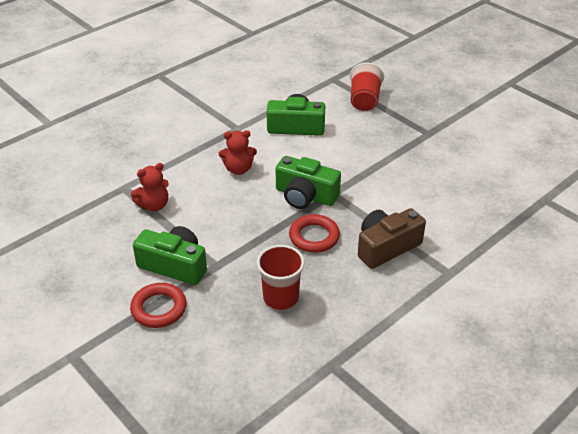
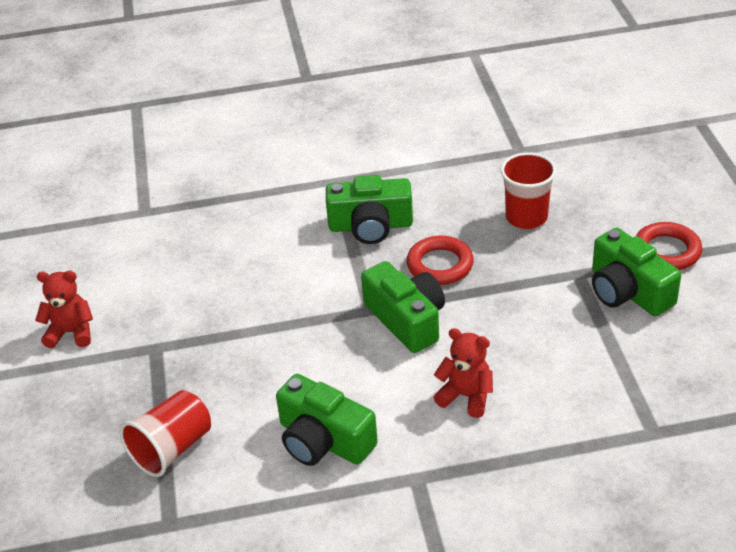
camera: 145 degrees left, 0 degrees up
(154, 205) = (619, 384): red teddy bear -> red teddy bear (71, 332)
(386, 247) = (370, 226): brown camera -> green camera

